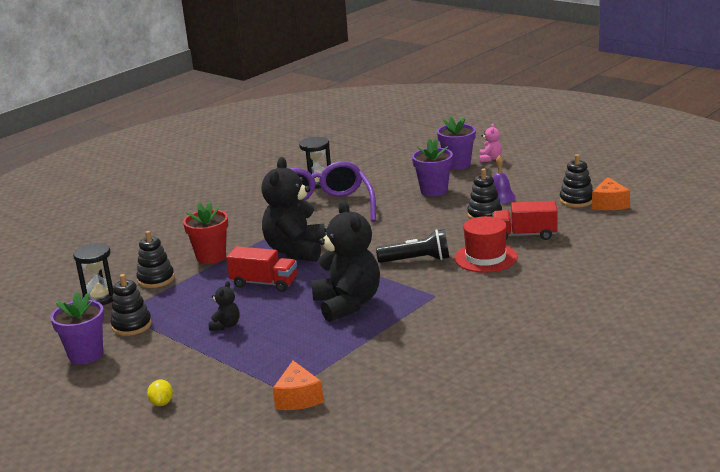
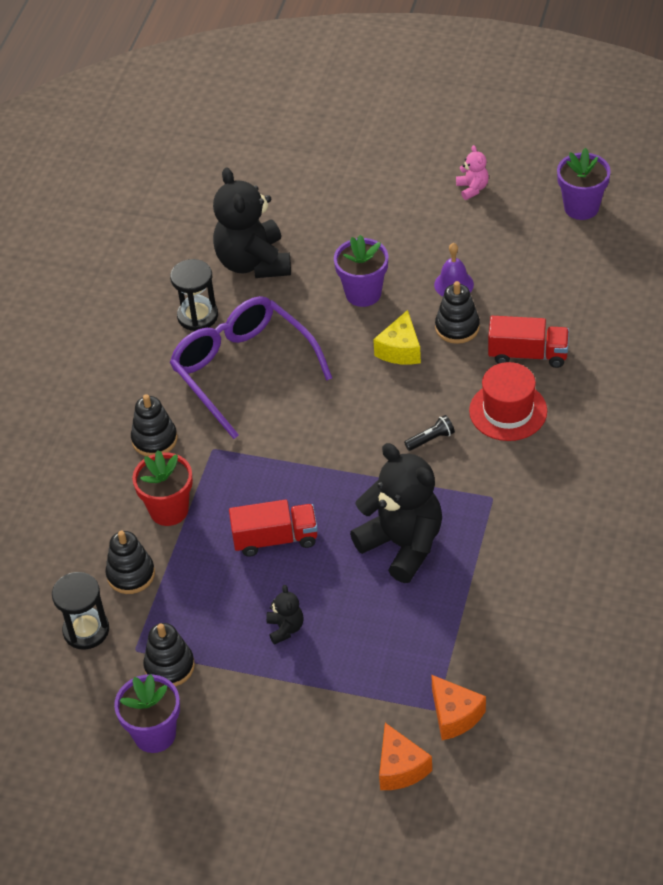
camera: 25 degrees left, 25 degrees up
(162, 403) = (309, 776): yellow lemon -> none
(296, 251) = (270, 466): black teddy bear -> black teddy bear (253, 263)
(417, 260) = (431, 439): black flashlight -> black flashlight, size x0.56
(435, 218) = (400, 350): none -> yellow cheese
(457, 164) = (358, 228): purple flower pot -> purple flower pot (581, 207)
(490, 159) = (392, 205): pink teddy bear -> pink teddy bear (472, 188)
(525, 235) = (528, 354): red truck -> red truck turned 150 degrees counterclockwise
(576, 200) = (549, 267): black stacking toy -> black stacking toy (154, 439)
(609, 204) = (591, 264): orange cheese -> orange cheese (400, 768)

